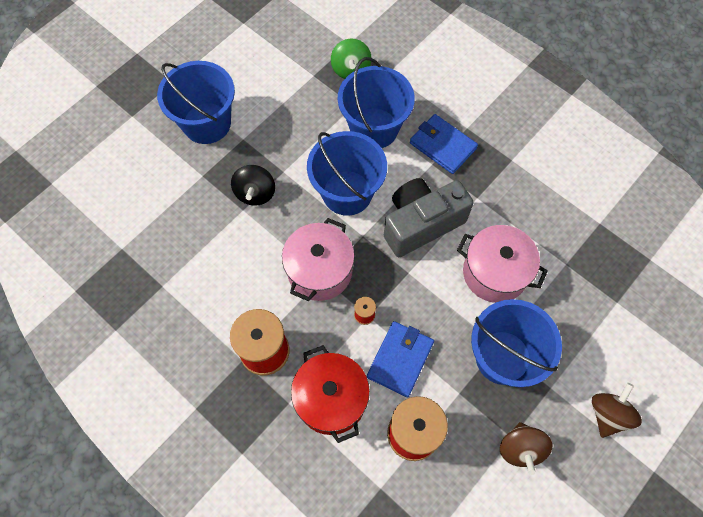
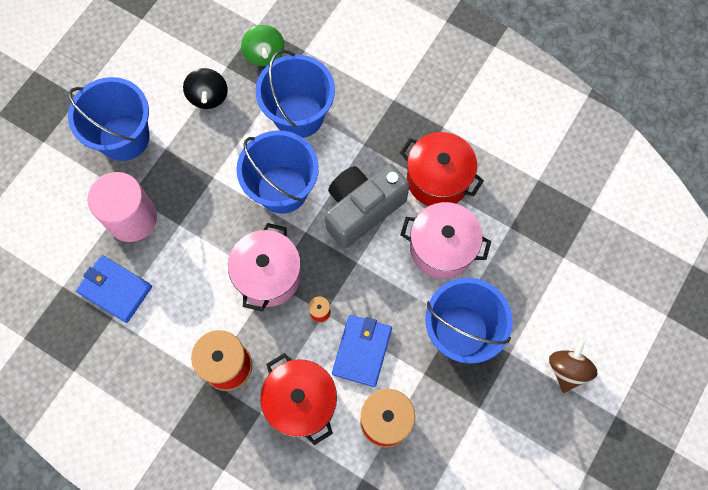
camera: 10 degrees left, 5 degrees up
(199, 197) = (132, 218): none -> pink cylinder
(255, 193) = (189, 205): black spinning top -> black spinning top (208, 97)
(442, 145) = (371, 123): blue wallet -> blue wallet (115, 289)
(500, 207) = (438, 179): none -> red pot
(520, 449) = (489, 417): brown spinning top -> none

